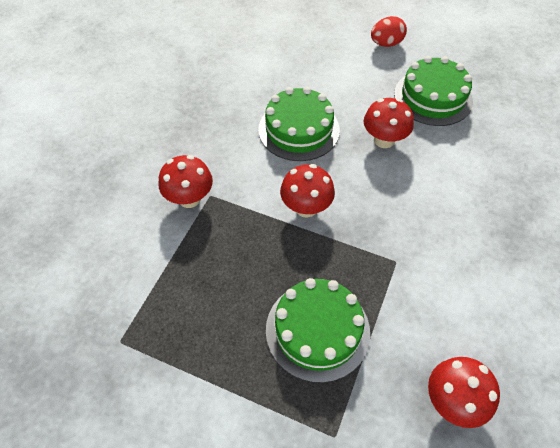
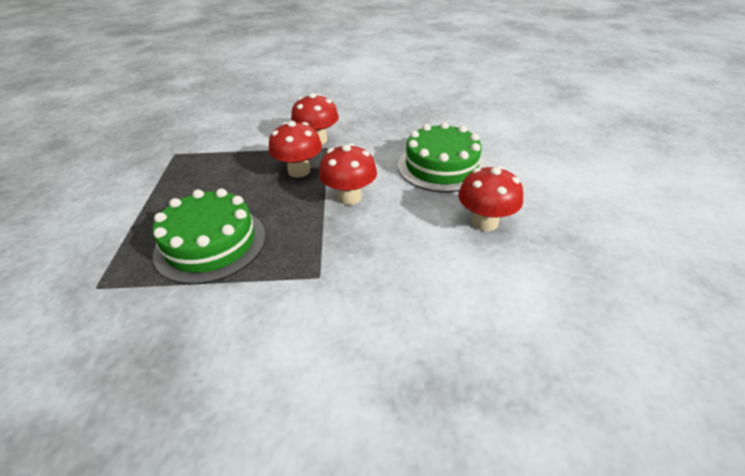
camera: 65 degrees right, 15 degrees down
(386, 44) = (635, 185): red egg -> none
(433, 97) = (599, 243): green cake -> none
(453, 401) = (142, 377): red mushroom -> red mushroom (299, 171)

